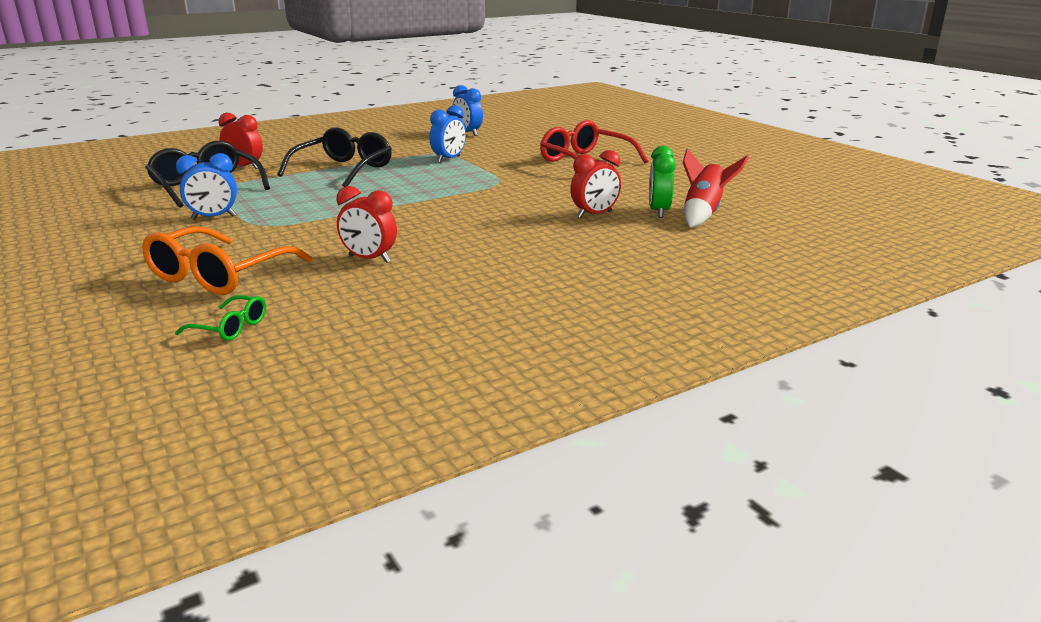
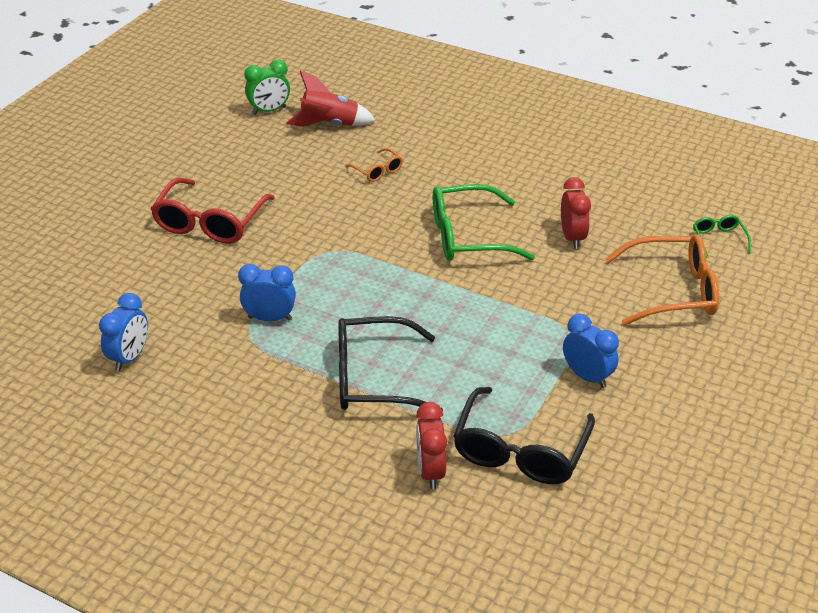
camera: 120 degrees left, 15 degrees up
(442, 223) = (468, 236): none -> green glasses
(594, 215) = (377, 171): red clock -> orange glasses
(659, 212) = (342, 144): green clock -> green clock (269, 110)

